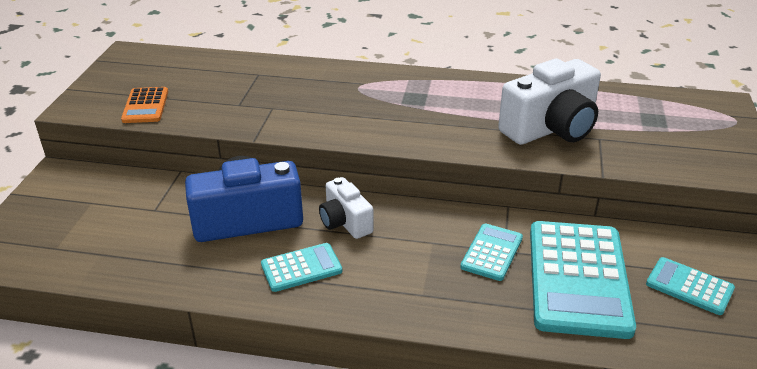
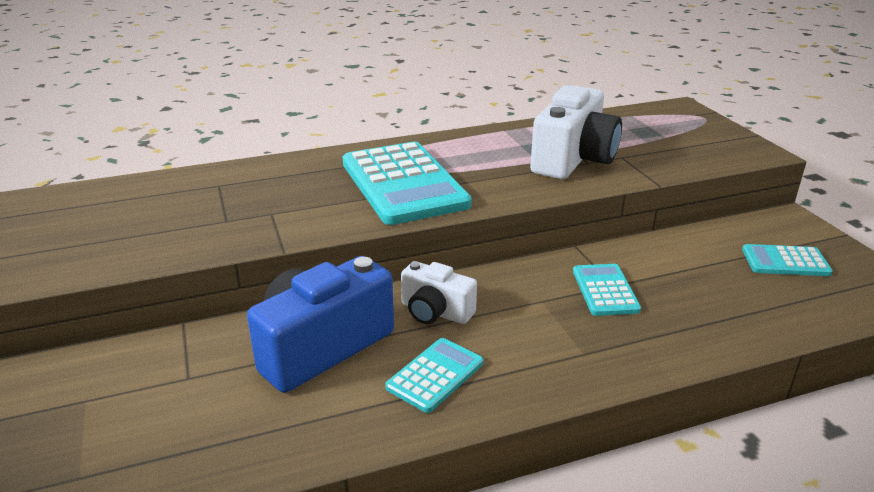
camera: 30 degrees left, 5 degrees down
(145, 106) = (100, 253): orange calculator -> none
(578, 279) = (699, 286): turquoise calculator -> turquoise calculator (403, 184)

